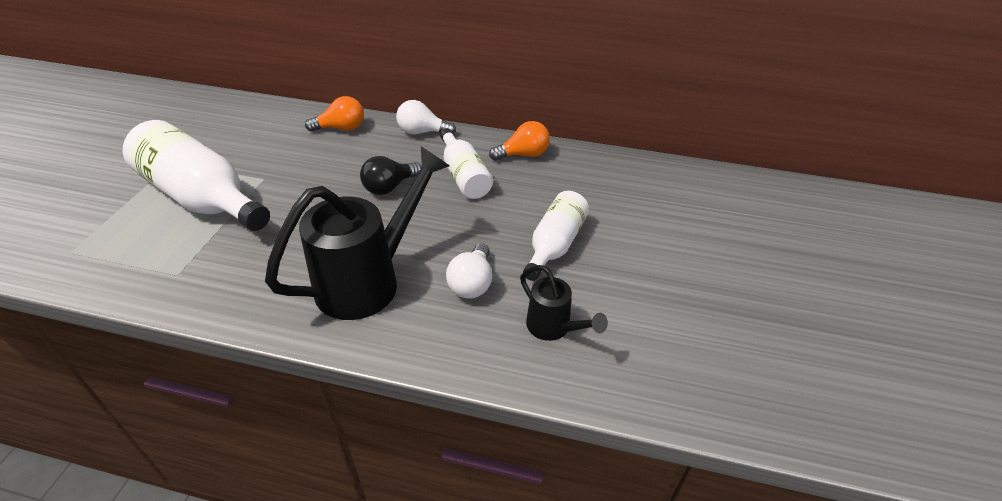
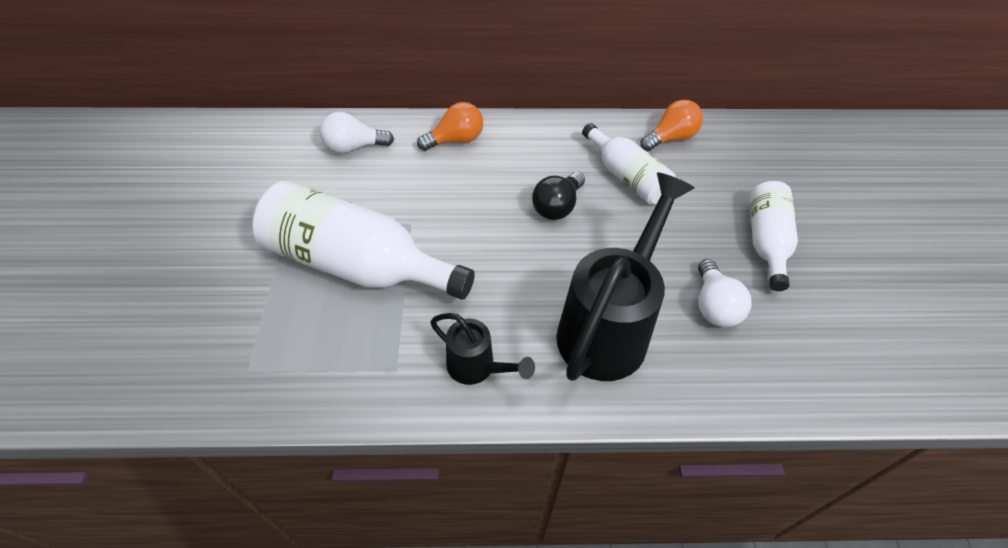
camera: 15 degrees left, 10 degrees up
(422, 132) = (548, 129): white light bulb -> white light bulb (354, 147)
(553, 328) = (821, 338): black watering can -> black watering can (477, 367)

